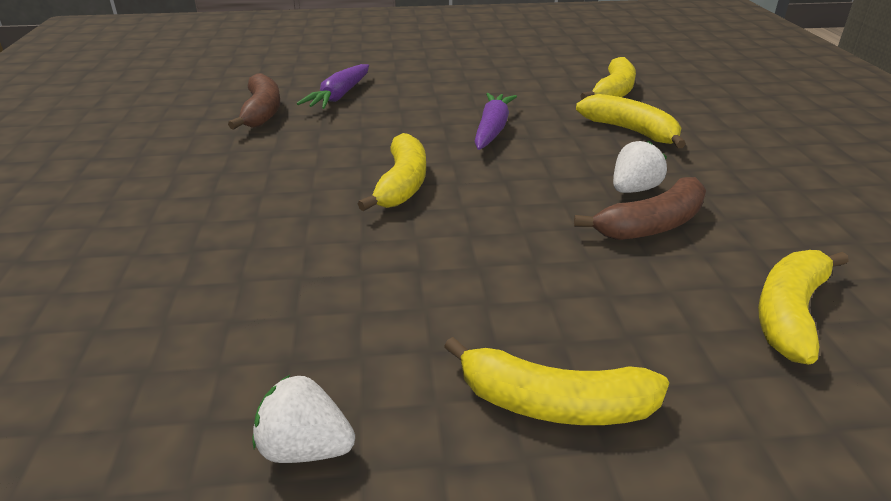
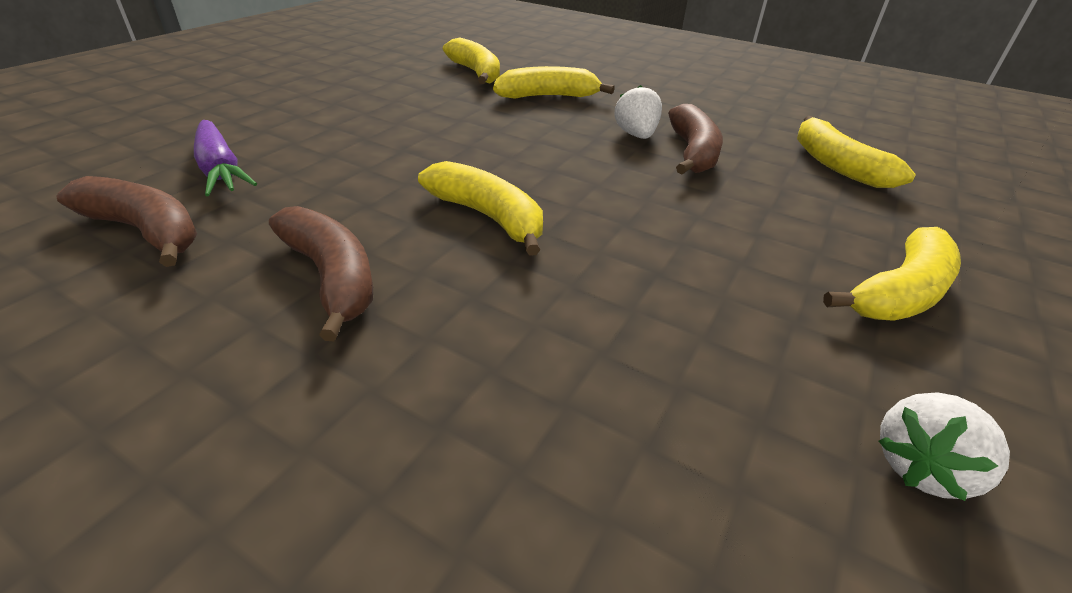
camera: 55 degrees left, 5 degrees up
(279, 169) = (331, 277): none -> brown banana
(492, 129) = (454, 136): purple carrot -> none

